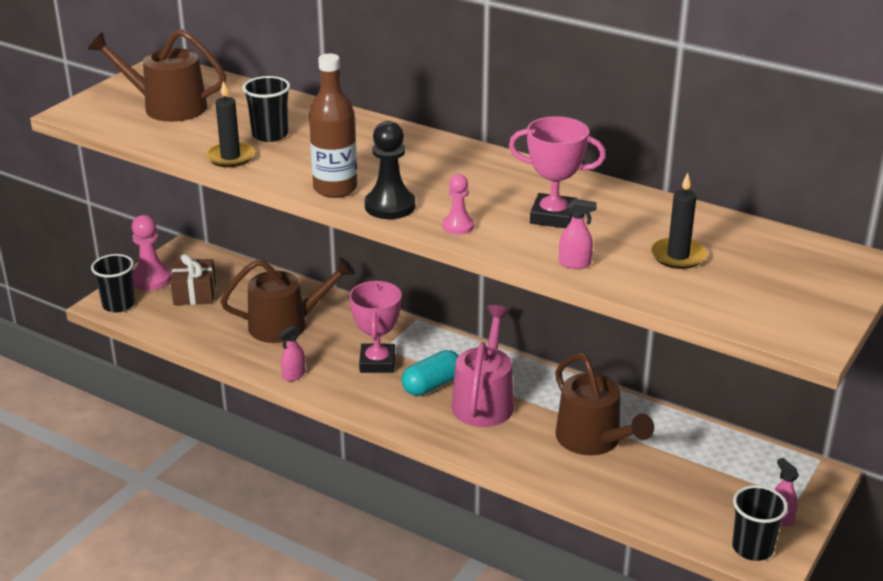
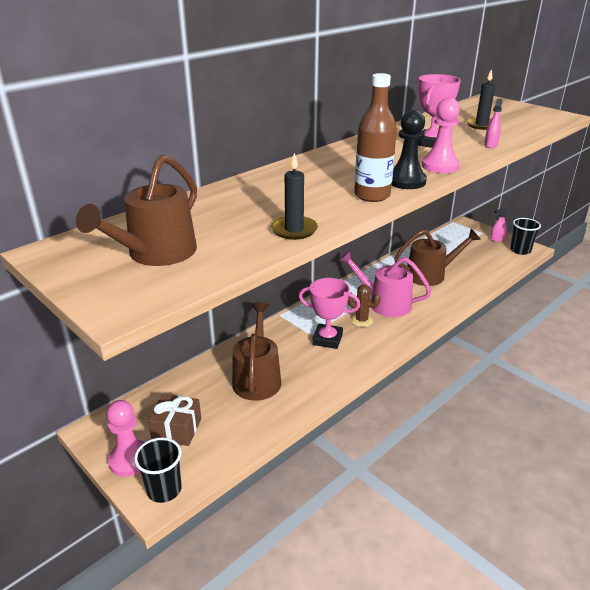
camera: 75 degrees left, 0 degrees up
(270, 135) = (259, 211): black cup -> none
(294, 375) = (330, 381): pink spray bottle -> none
(432, 385) = (361, 320): turquoise capsule -> brown cactus
(458, 226) = (440, 166): pink pawn -> pink pawn, size x1.64

